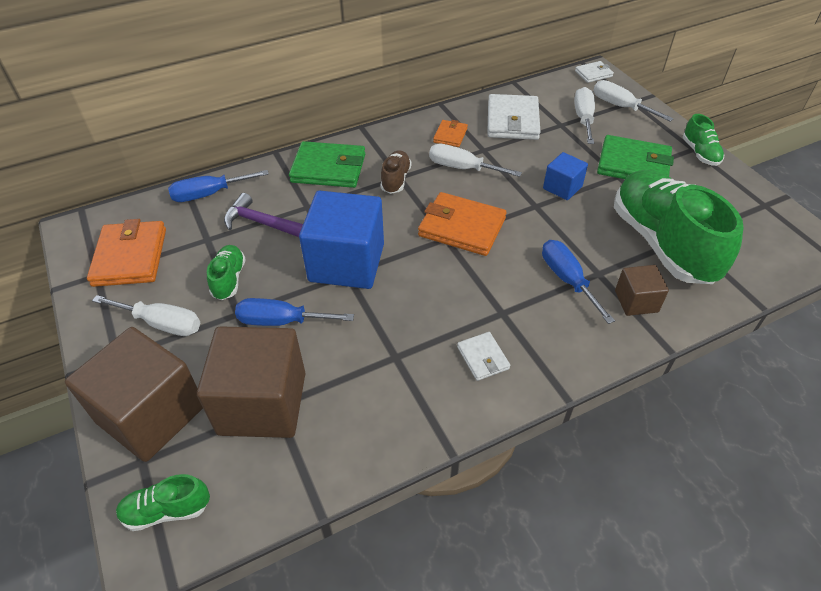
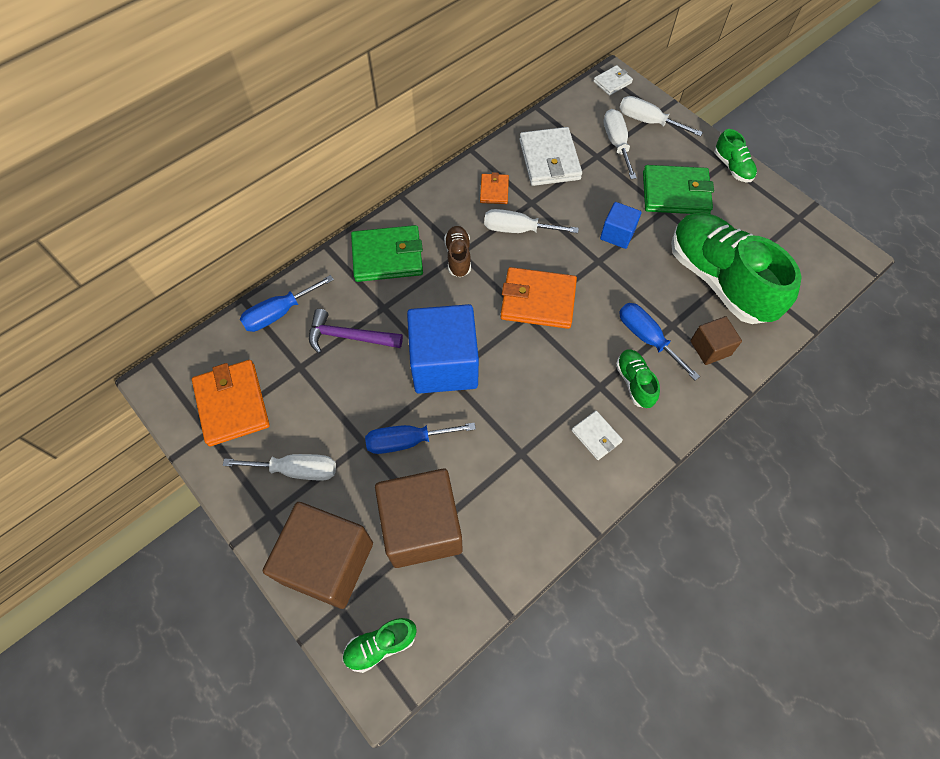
camera: 15 degrees left, 15 degrees up
(229, 279) = (340, 407): green shoe -> green shoe (634, 382)

